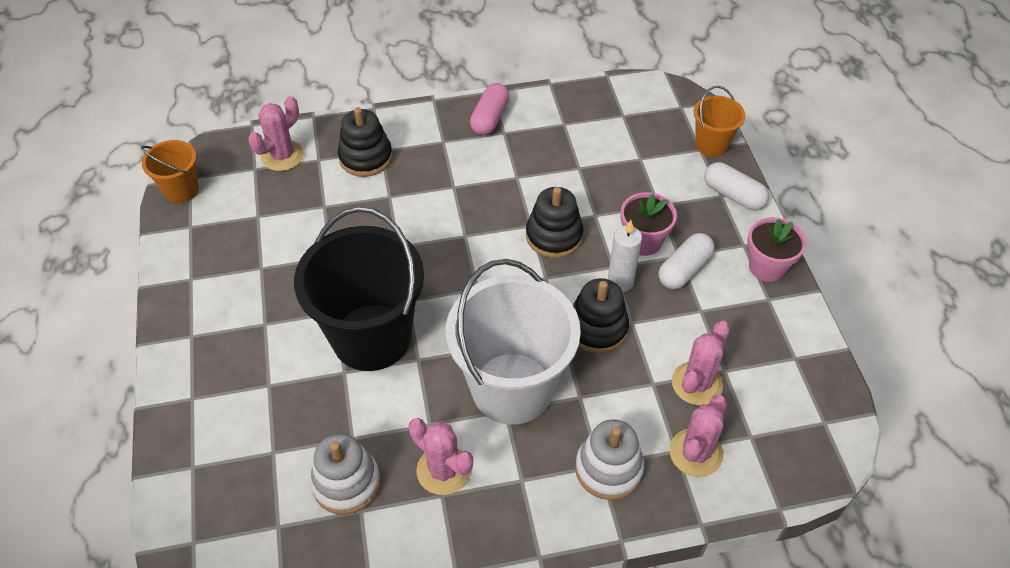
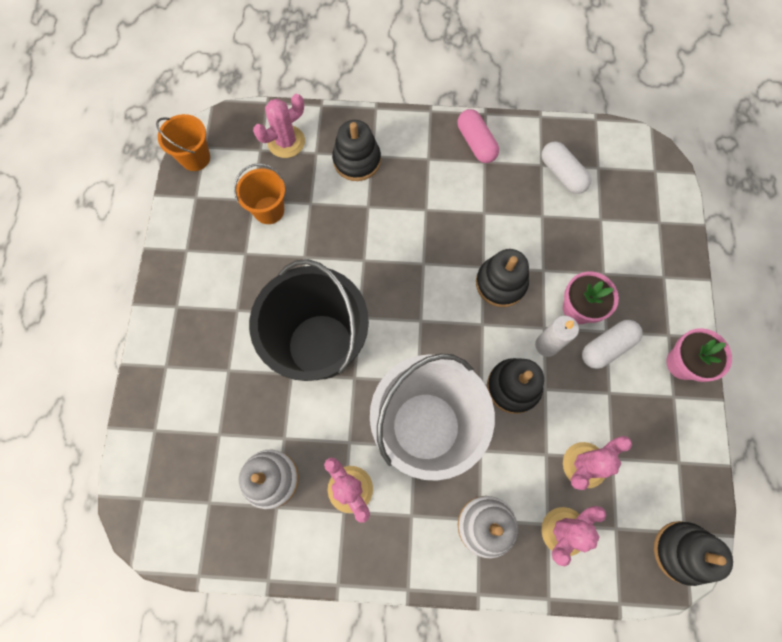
camera: 15 degrees right, 20 degrees up
(490, 118) = (476, 143): pink capsule -> pink capsule turned 60 degrees counterclockwise
(711, 144) = (671, 219): orange bucket -> orange bucket (269, 210)
(733, 195) = (675, 279): white capsule -> white capsule (562, 174)
(827, 441) = (682, 552): none -> black stacking toy

